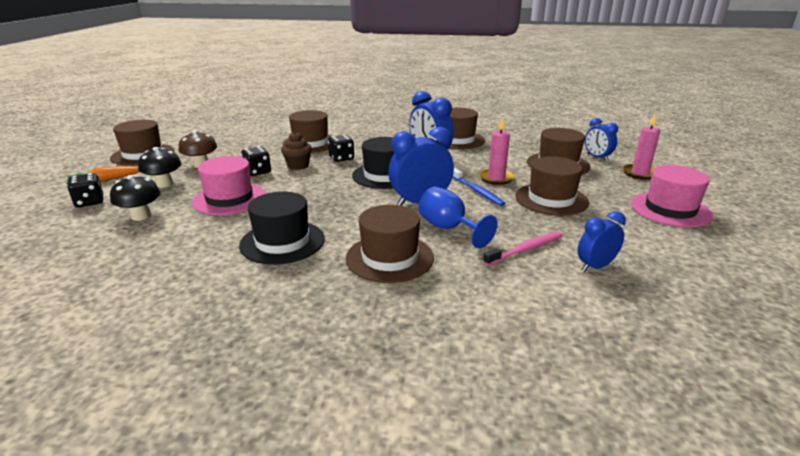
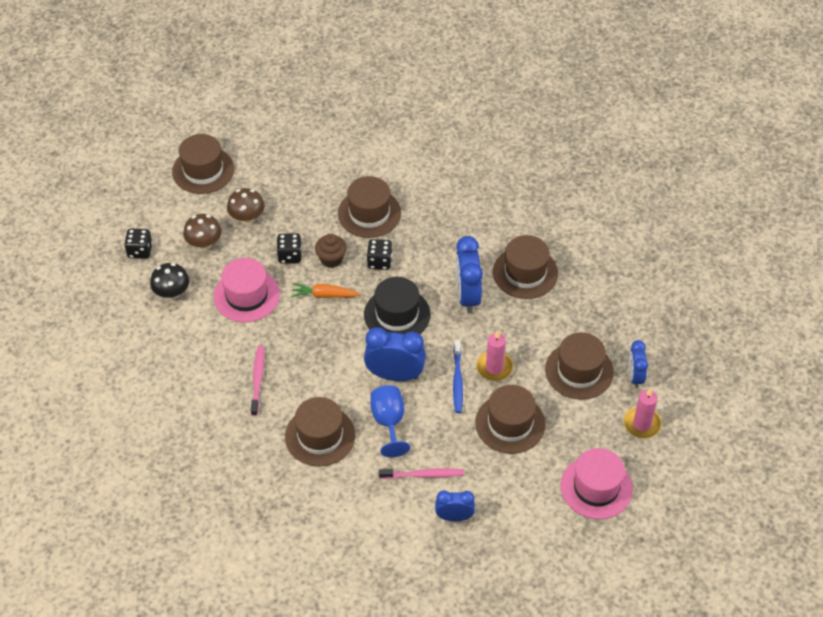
camera: 30 degrees right, 25 degrees up
(106, 180) = (160, 214): orange carrot -> orange carrot (324, 295)
(164, 184) = (204, 244): black mushroom -> brown mushroom
(282, 242) = (257, 380): black hat -> pink toothbrush

